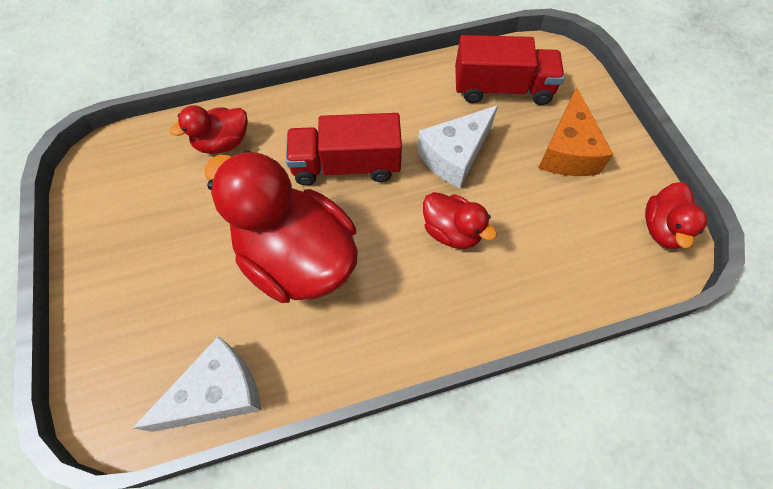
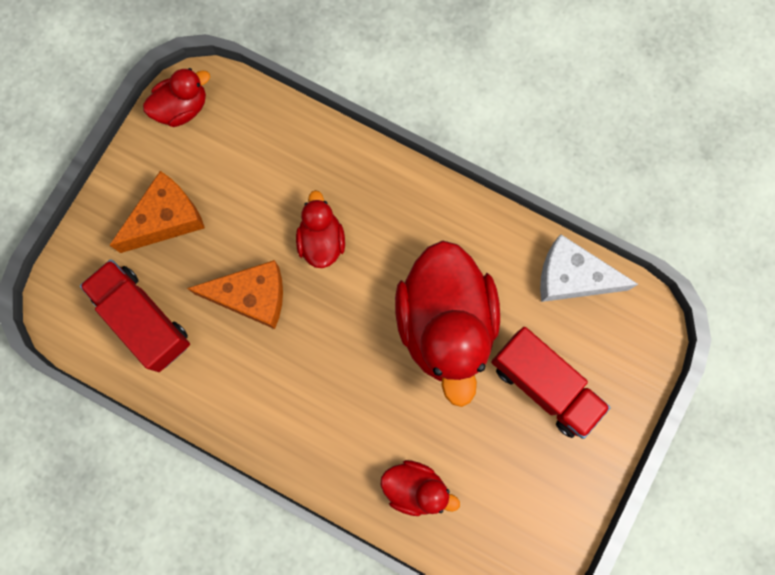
camera: 135 degrees left, 15 degrees up
(346, 165) = (340, 368): red truck -> red truck (544, 385)
(454, 156) = (252, 296): white cheese -> orange cheese

